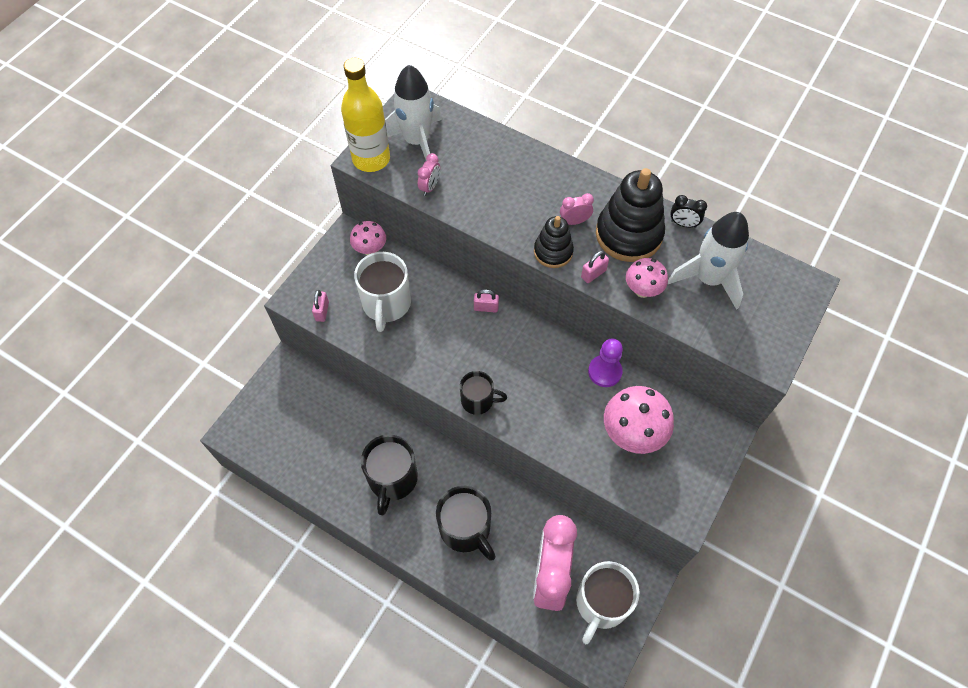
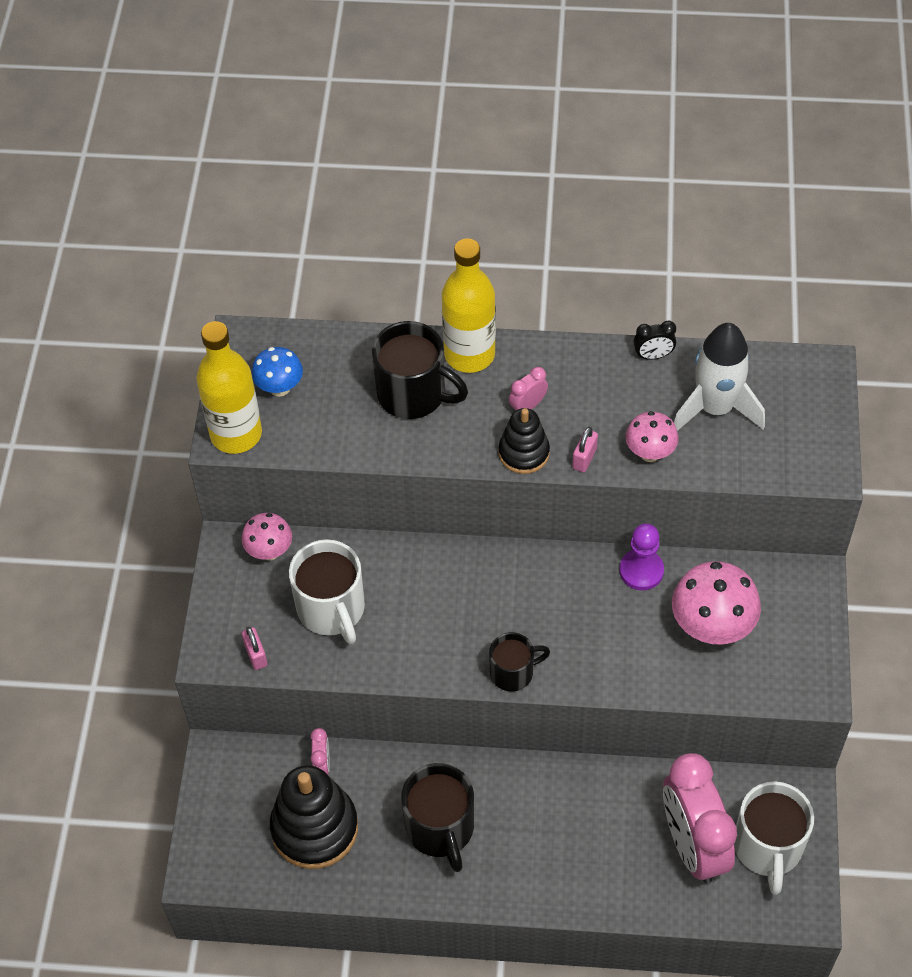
camera: 25 degrees left, 5 degrees down
(417, 141) = (280, 388): white rocket -> blue mushroom
(430, 187) = (331, 438): pink clock -> pink clock (322, 765)
(466, 529) = (564, 842): black mug -> black mug (413, 394)
(486, 307) = (458, 558): pink padlock -> none
(554, 171) = (469, 354): none -> yellow bottle
(628, 234) = (598, 395): black stacking toy -> black stacking toy (314, 828)

